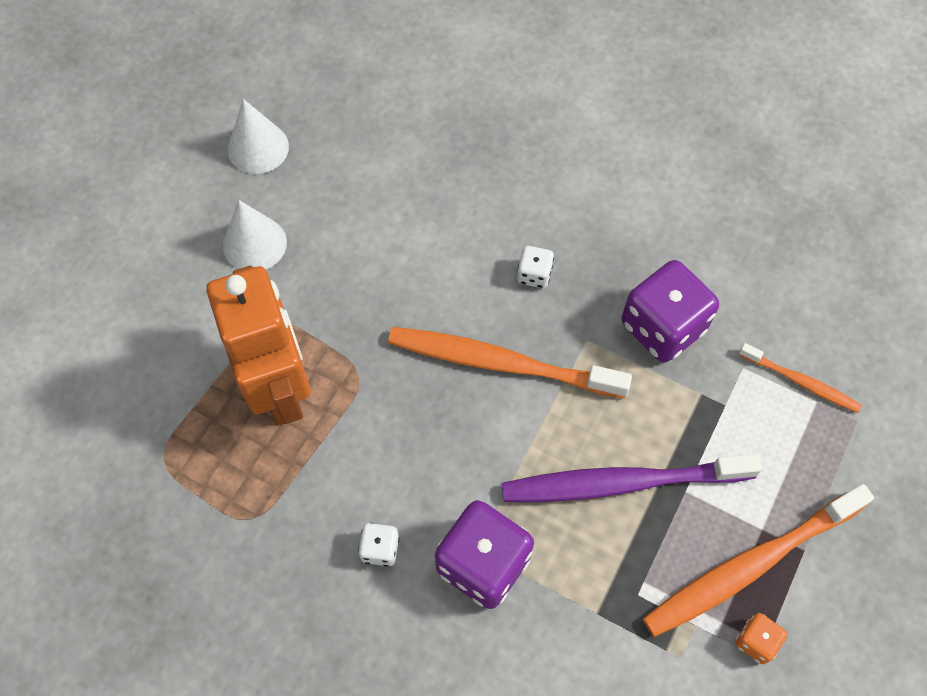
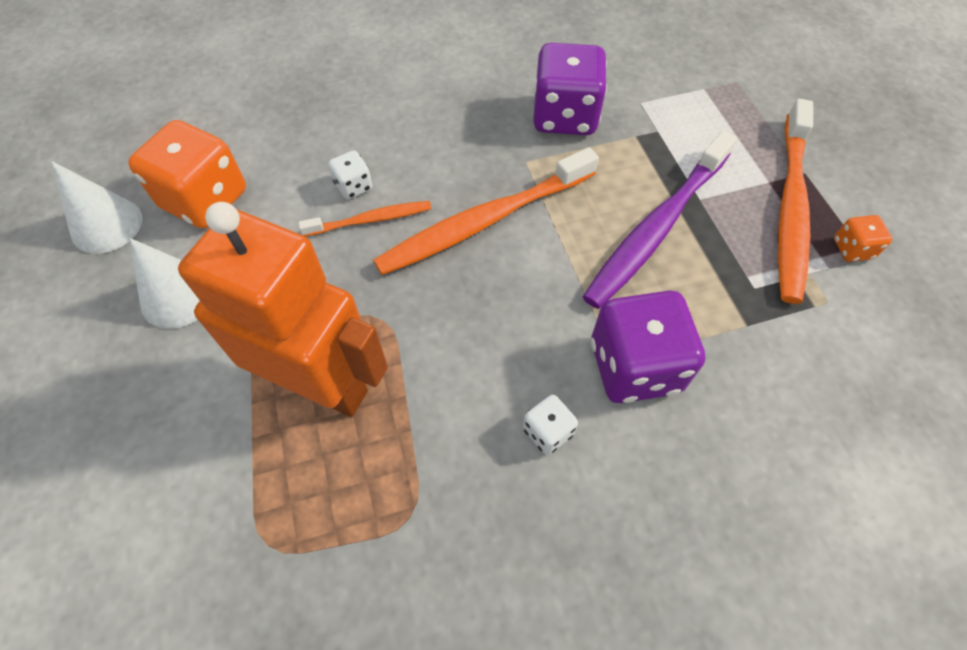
camera: 45 degrees left, 5 degrees down
(334, 179) = (205, 200): none -> orange dice
(534, 274) = (441, 149): white dice -> white dice (353, 186)
(801, 382) = (682, 85): orange toothbrush -> orange toothbrush (371, 220)

